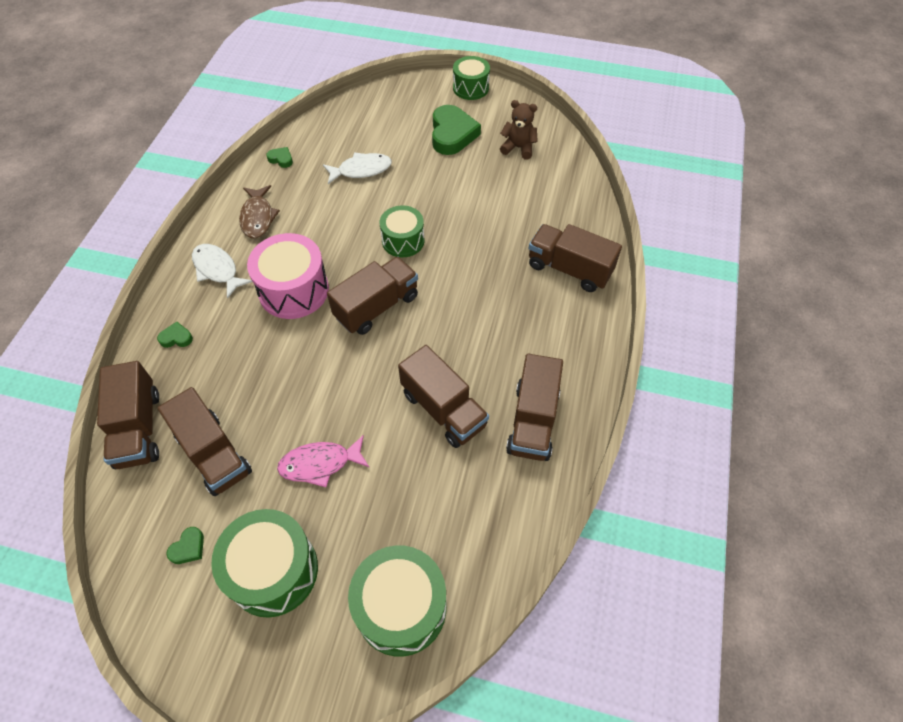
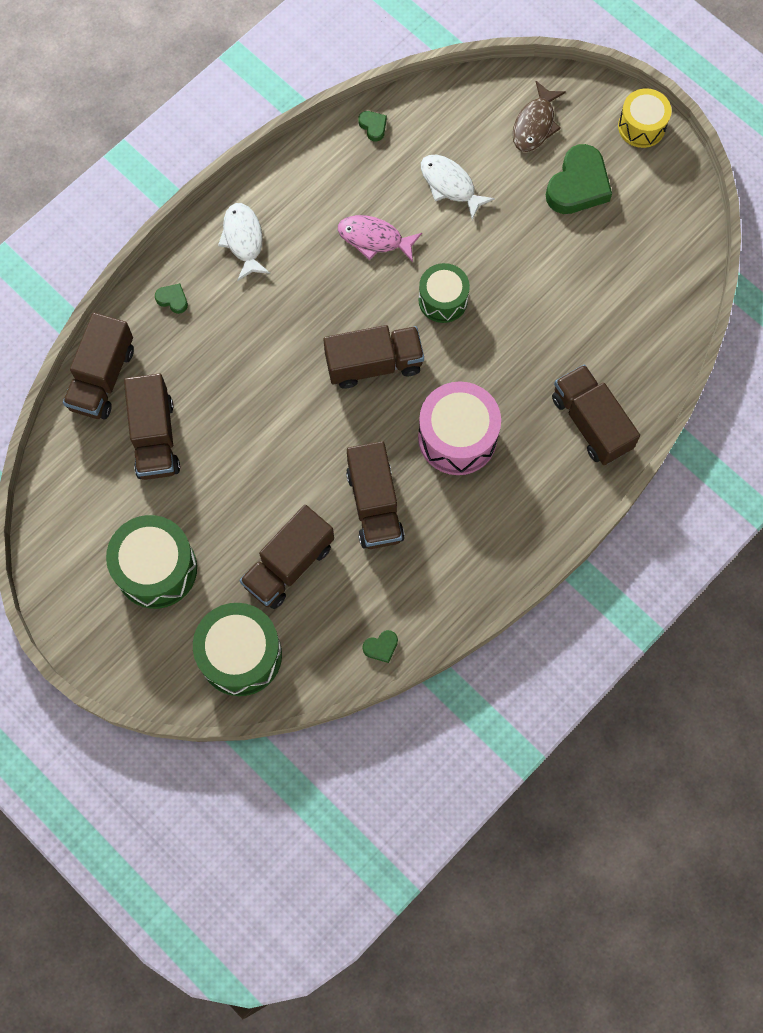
camera: 30 degrees right, 15 degrees up
(188, 548) = (99, 511): green heart -> green heart (381, 647)
(258, 217) = (312, 194): brown fish -> brown fish (535, 124)
(293, 290) = (304, 303): pink drum -> pink drum (457, 437)
(320, 464) = (239, 497): pink fish -> pink fish (374, 239)
(361, 170) = (450, 185): white fish -> white fish turned 150 degrees counterclockwise
(470, 88) = (641, 126): green drum -> yellow drum
(518, 148) = (640, 242): brown teddy bear -> none
(533, 421) = (448, 560): brown truck -> brown truck (289, 565)

